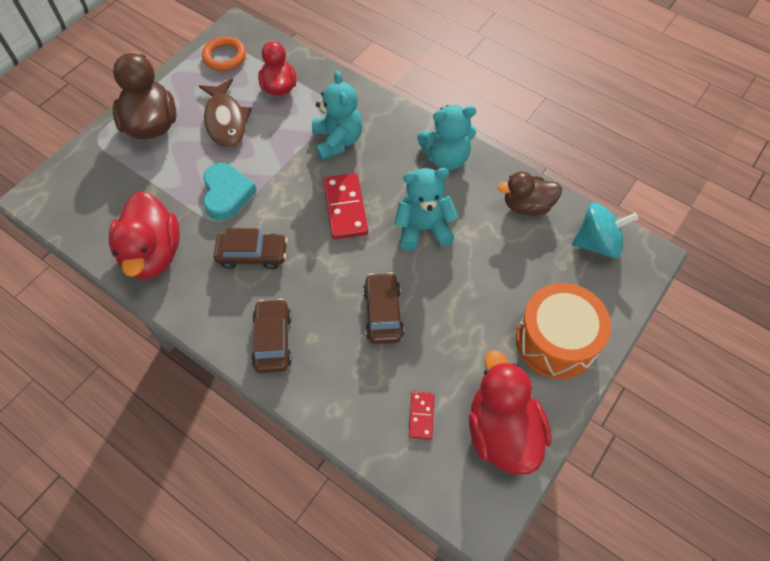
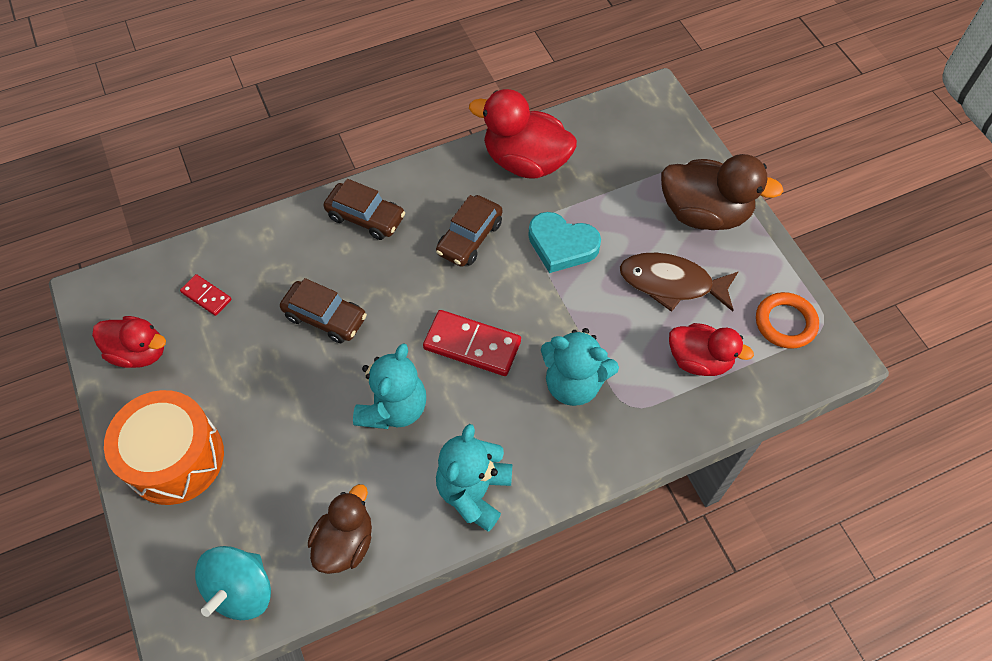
camera: 120 degrees right, 0 degrees up
(502, 431) = (139, 352): red duck -> red duck, size x0.65

